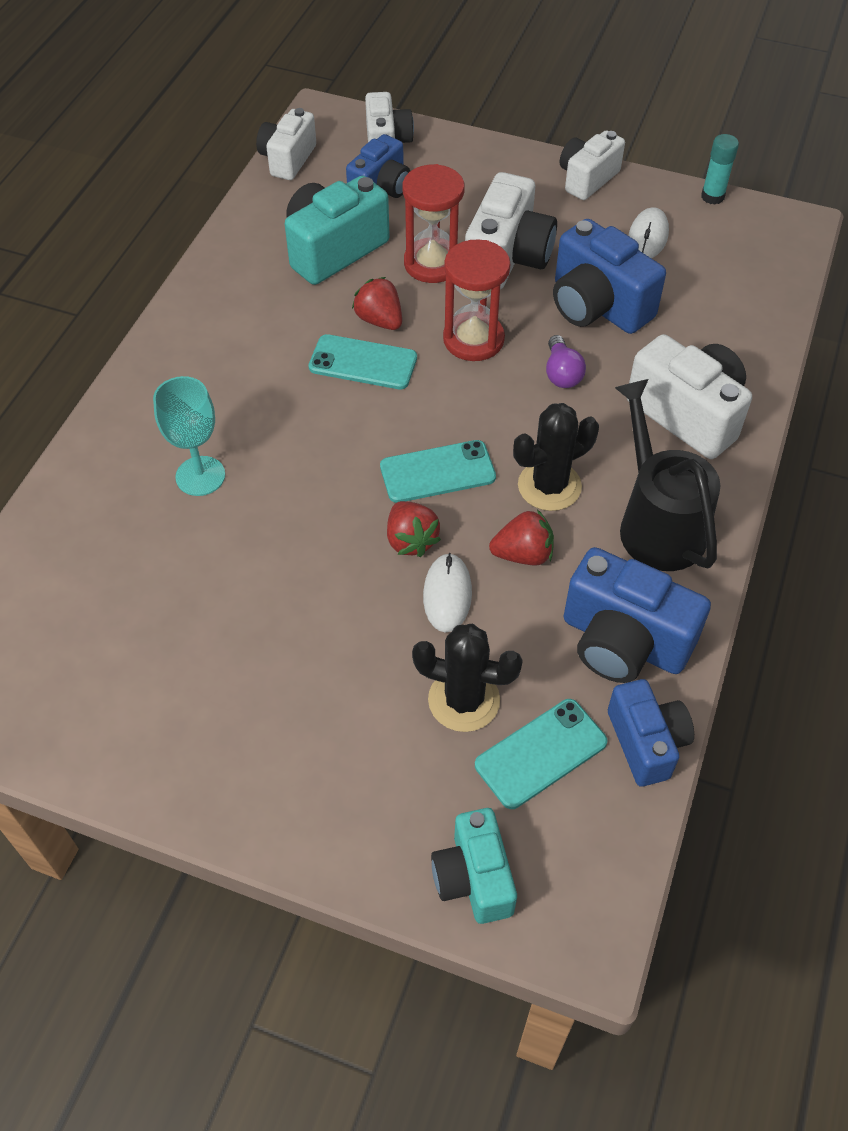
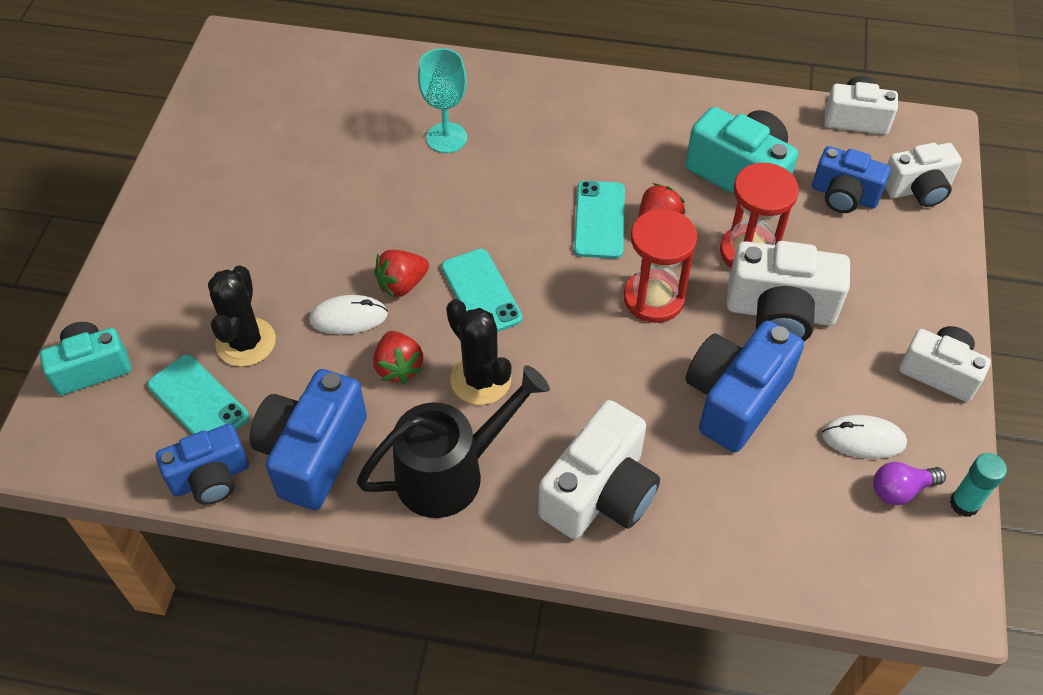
camera: 80 degrees right, 0 degrees up
(562, 373) = (628, 376): purple light bulb -> purple light bulb (900, 490)

